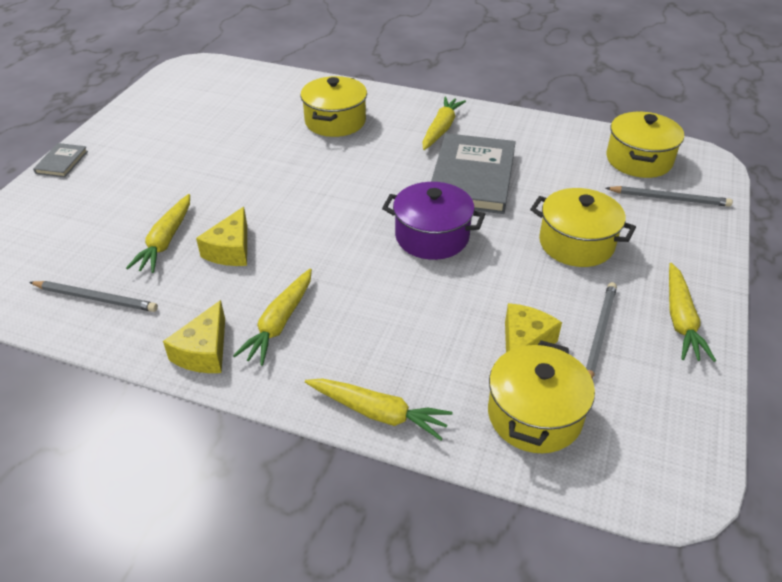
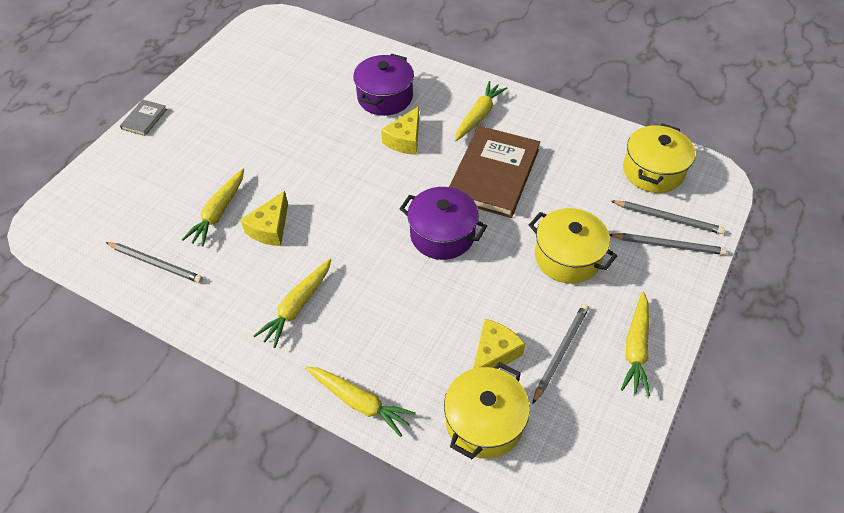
camera: 10 degrees right, 10 degrees up
(204, 351) = (233, 326): yellow cheese -> yellow cheese (405, 140)
(335, 121) = (385, 97): yellow pot -> purple pot
(472, 177) = (493, 174): grey book -> brown book
(679, 222) = (668, 245): none -> grey pencil

